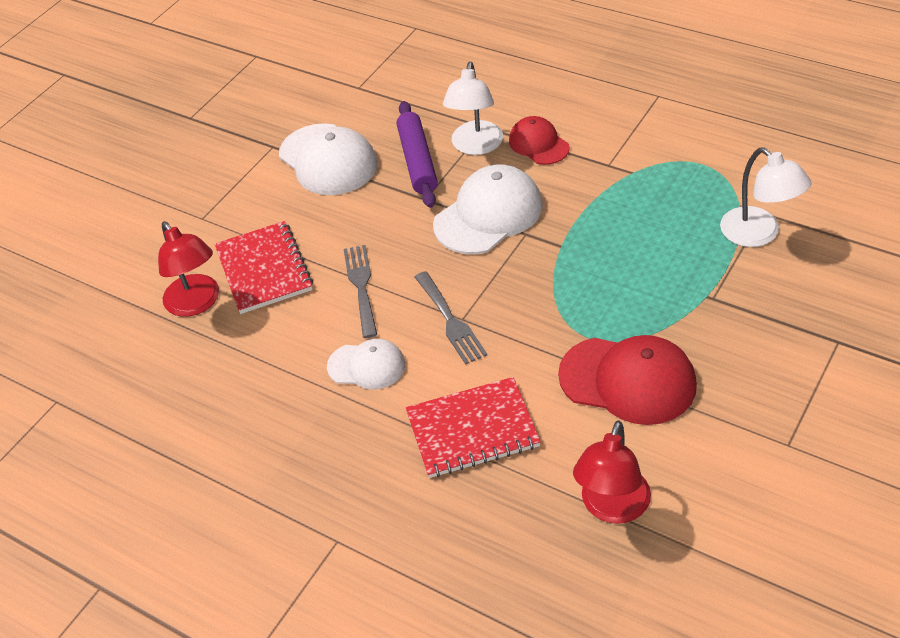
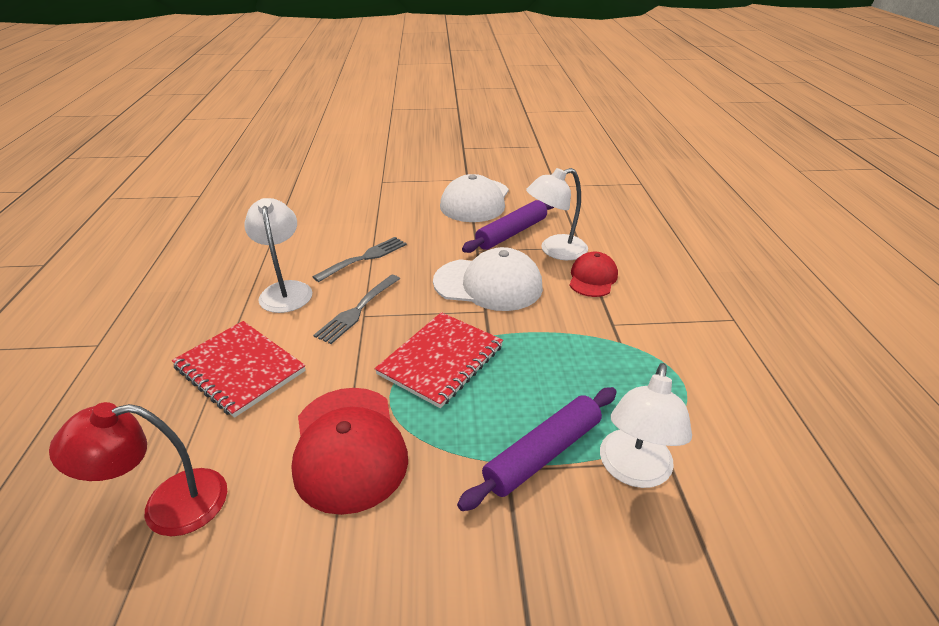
camera: 50 degrees right, 10 degrees down
(197, 303) = (306, 206): red lamp -> none
(264, 269) = (353, 217): red notebook -> red notebook (441, 360)
(367, 366) = (285, 290): white cap -> white lamp
(712, 272) = (543, 453): none -> purple rolling pin

